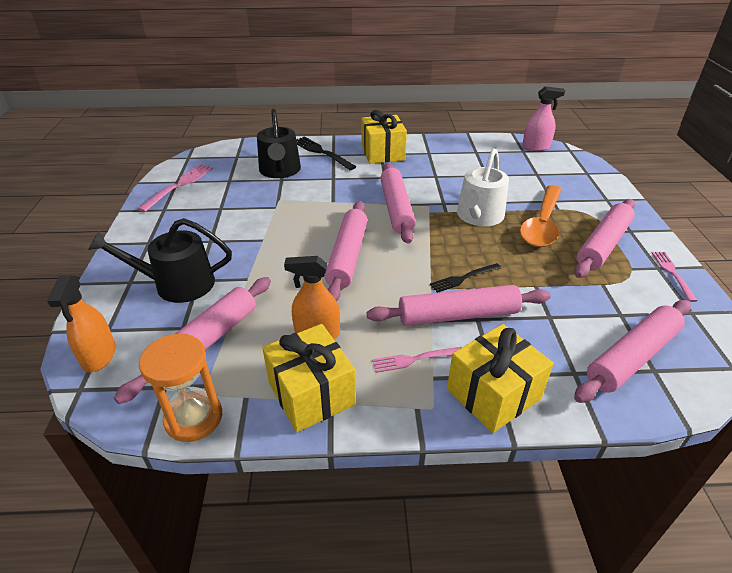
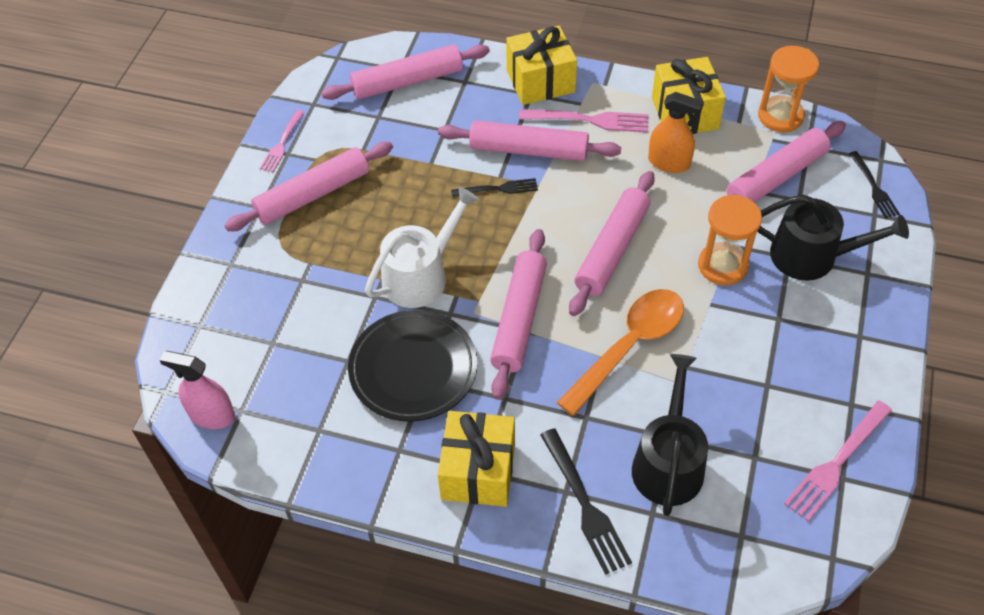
camera: 160 degrees left, 15 degrees up
(99, 356) = (873, 187): orange spray bottle -> black fork
(255, 263) = (722, 266): none -> orange hourglass
(415, 359) = (589, 120): pink fork -> pink fork, size x1.56
(446, 178) = (413, 369): none -> black plate
(542, 224) = (352, 242): orange spoon -> orange spoon (629, 347)

